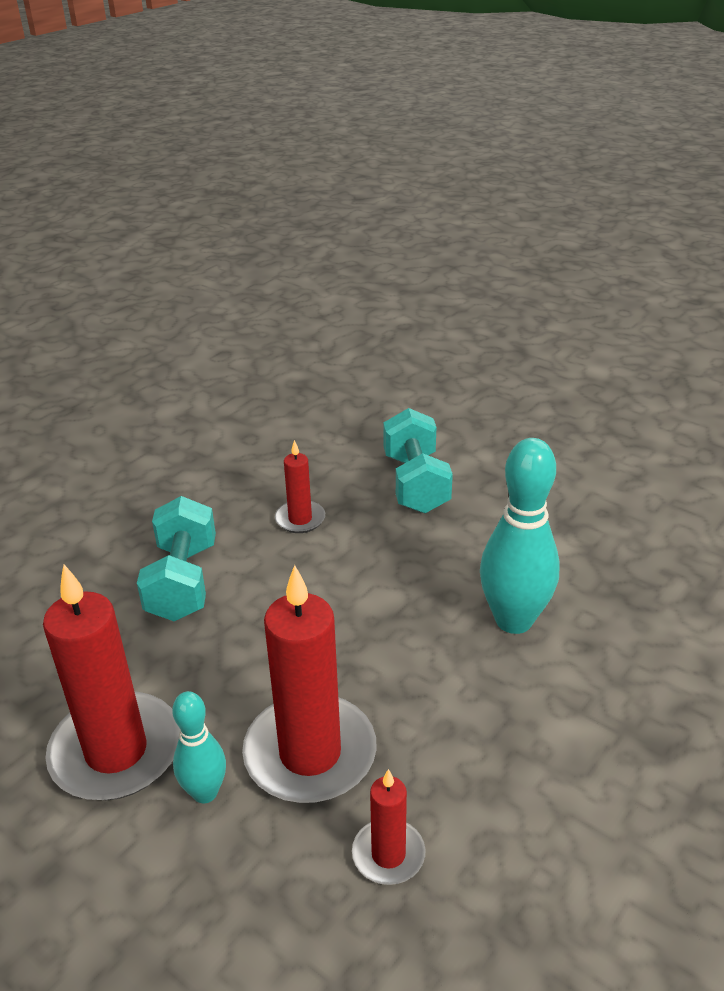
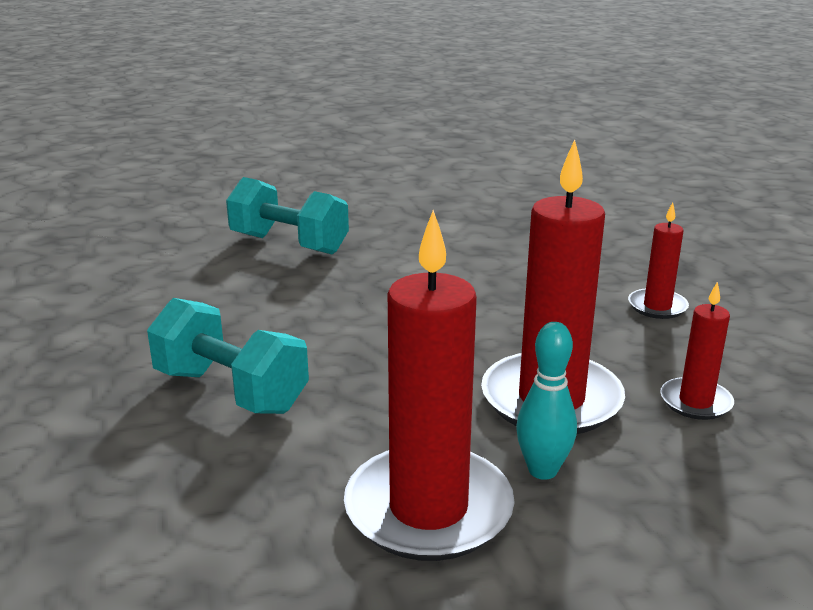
camera: 55 degrees left, 10 degrees down
(300, 519) = (245, 304): red candle -> red candle (657, 306)
(513, 620) = (505, 268): turquoise bowling pin -> none

